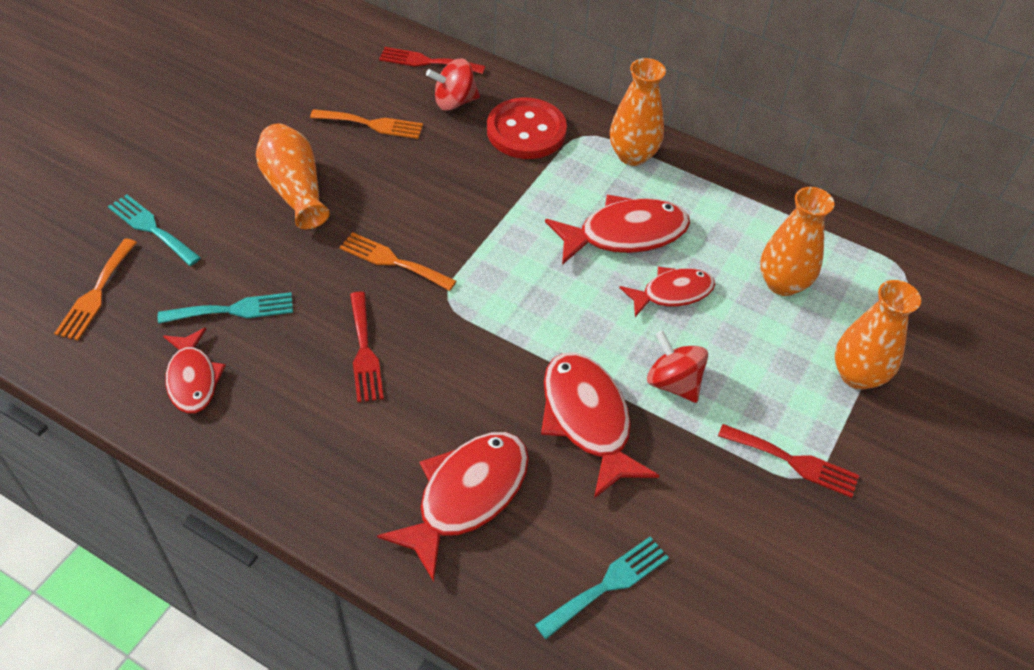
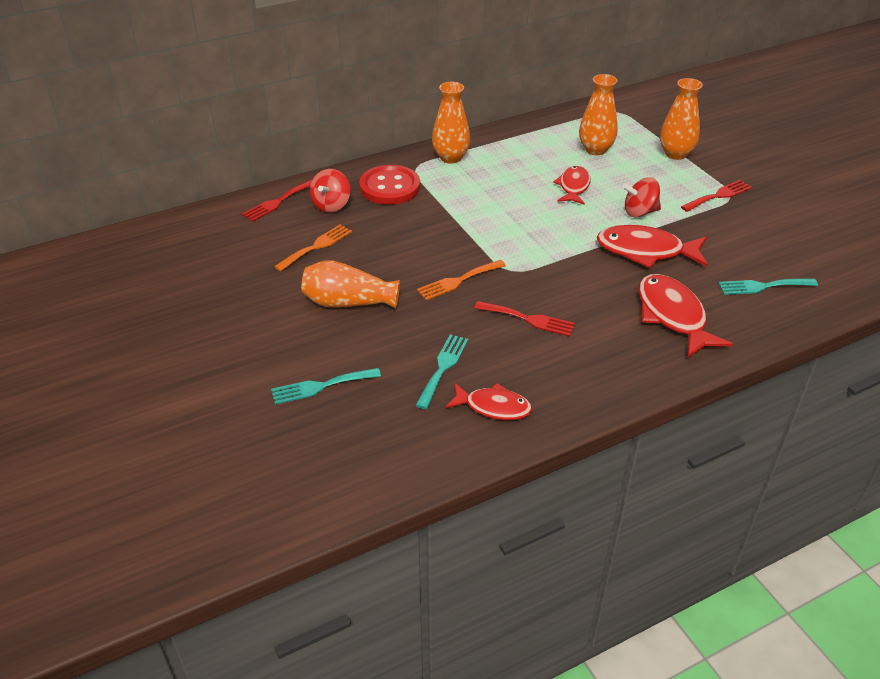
camera: 55 degrees left, 10 degrees down
(96, 293) = (365, 436): orange fork -> none
(607, 584) = (763, 286): turquoise fork -> turquoise fork turned 90 degrees counterclockwise
(625, 234) = (513, 185): red fish -> none

